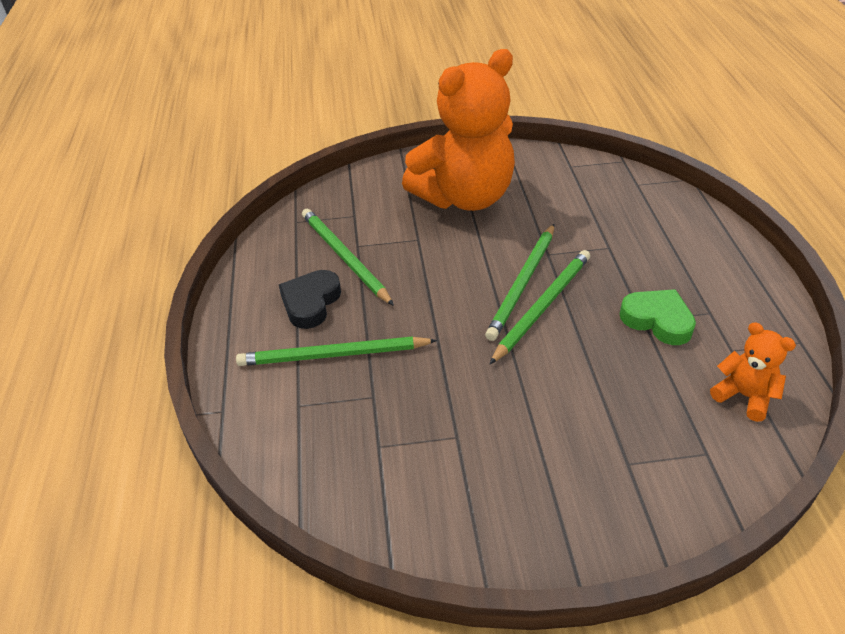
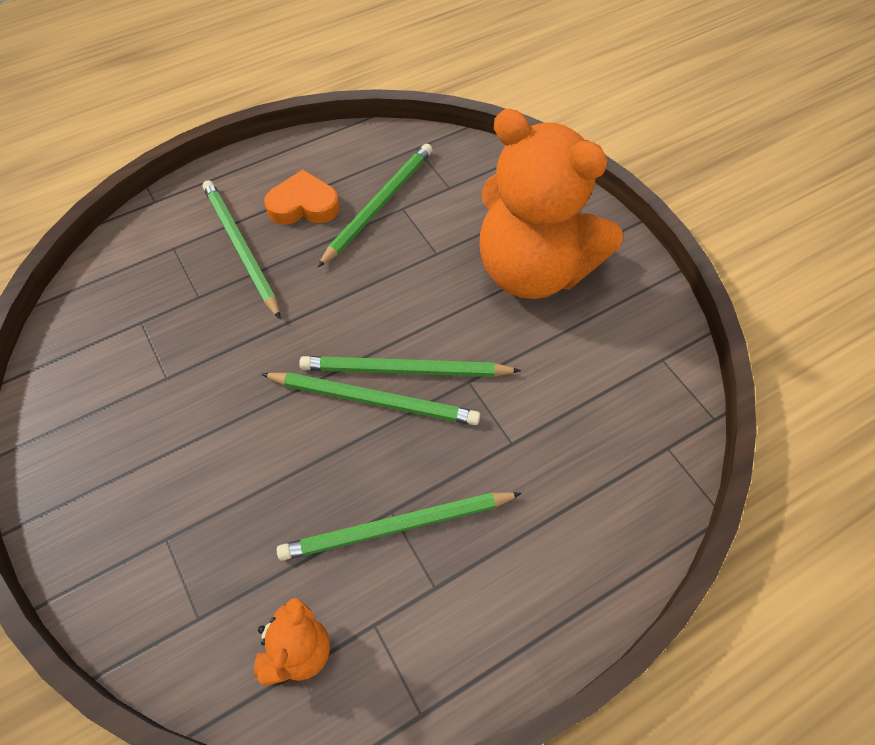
camera: 65 degrees right, 15 degrees up
(310, 302) = (304, 205): black heart -> orange heart
(657, 320) = (396, 527): green heart -> green pencil

